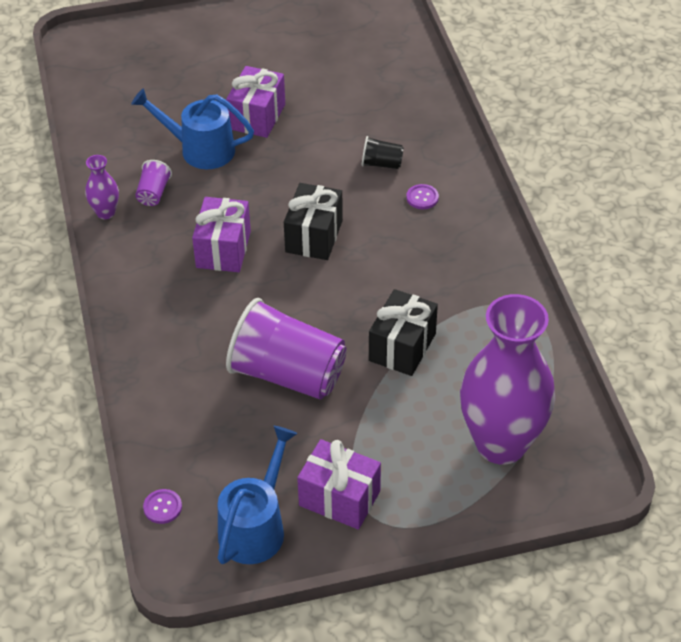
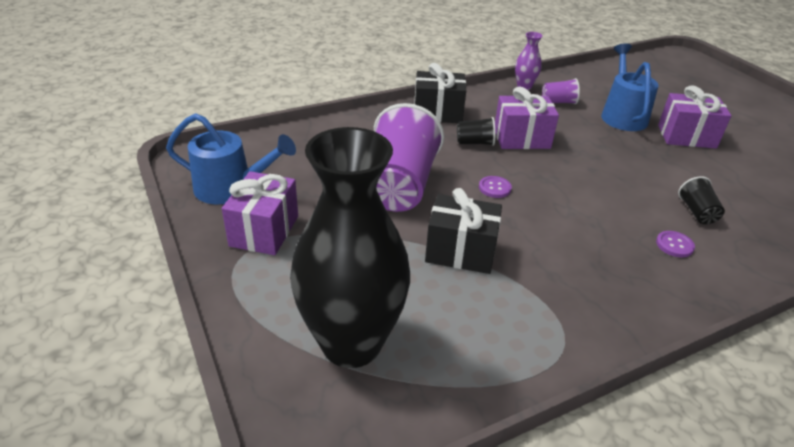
camera: 75 degrees right, 10 degrees down
(162, 507) = (249, 144): purple button -> purple button (494, 188)
(220, 292) = (474, 143): none -> black cup
(314, 236) = (569, 182): black gift -> black gift (437, 113)
(501, 444) = (351, 343): purple vase -> black vase

